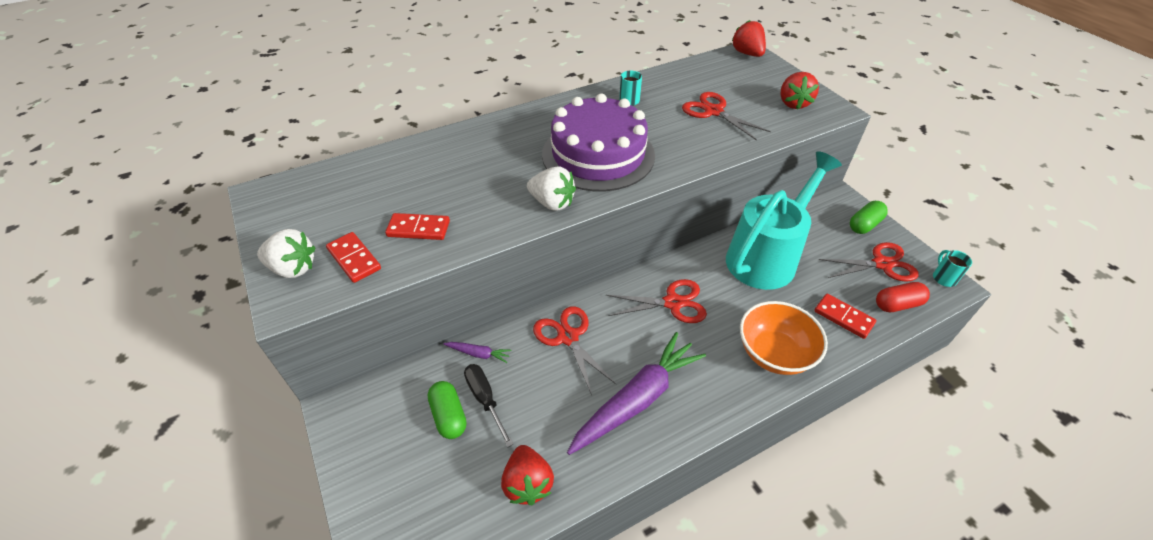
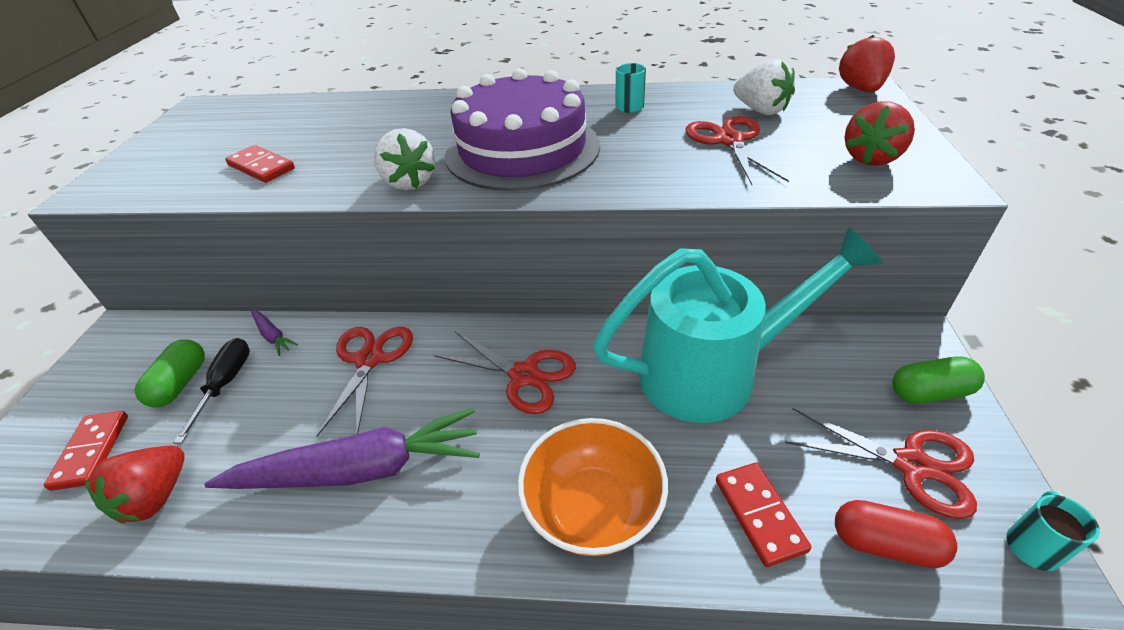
camera: 35 degrees right, 5 degrees down
(293, 268) = (131, 167): white strawberry -> white strawberry (760, 110)
(354, 259) = (179, 175): red domino -> red domino (91, 451)

